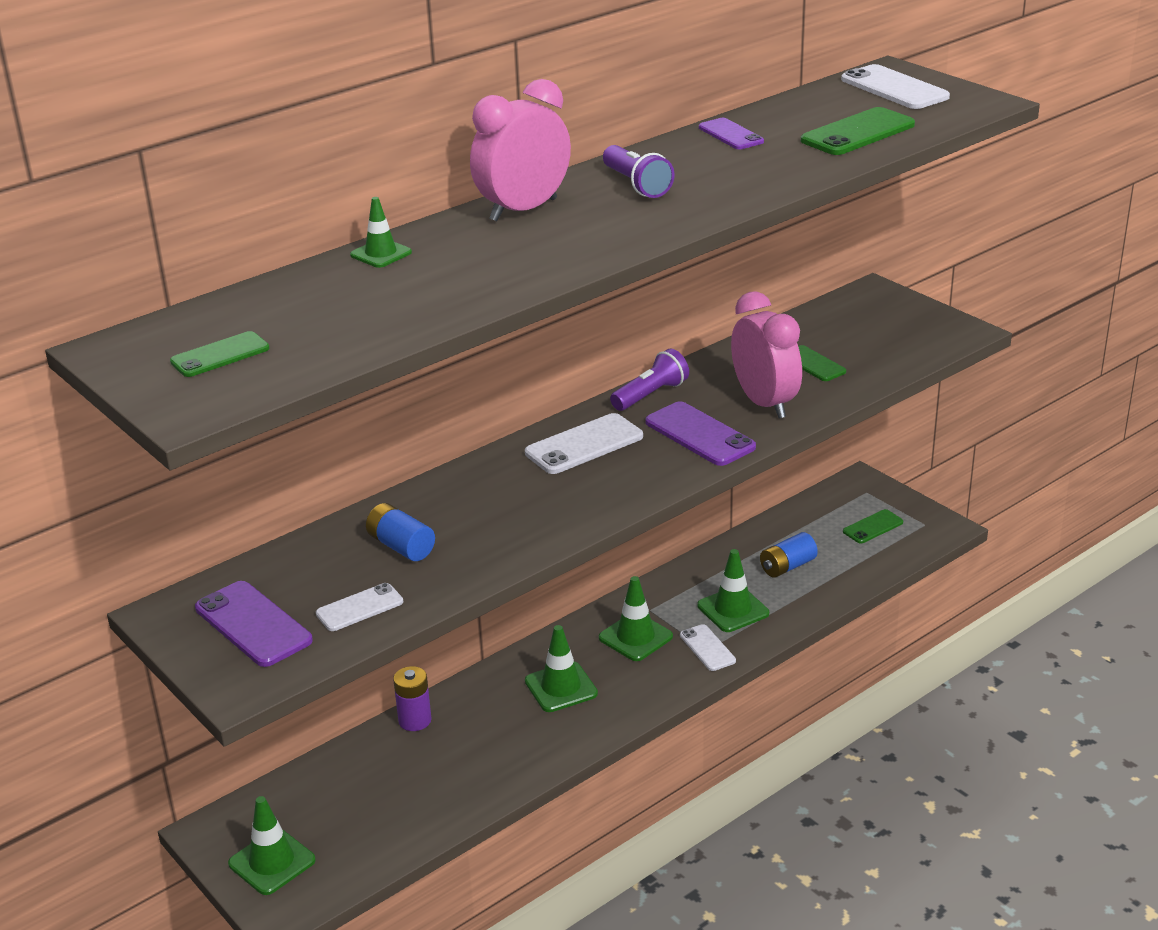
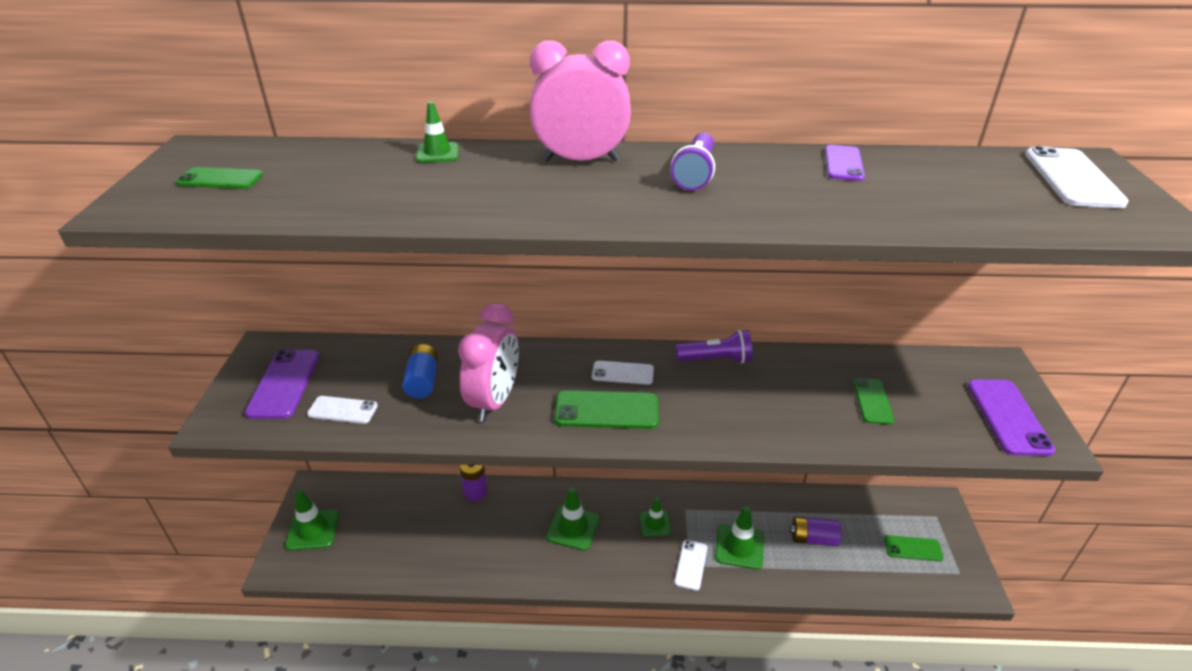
camera: 40 degrees right, 5 degrees up
(584, 445) = (622, 373): white phone -> white phone, size x0.63
(635, 637) = (655, 523): green traffic cone -> green traffic cone, size x0.65
(699, 435) = (709, 412): purple phone -> purple phone (1008, 417)
(765, 403) = (791, 414): pink clock -> pink clock (494, 401)
(787, 566) = (813, 539): blue battery -> purple battery
(858, 133) = (969, 205): green phone -> green phone (606, 410)

